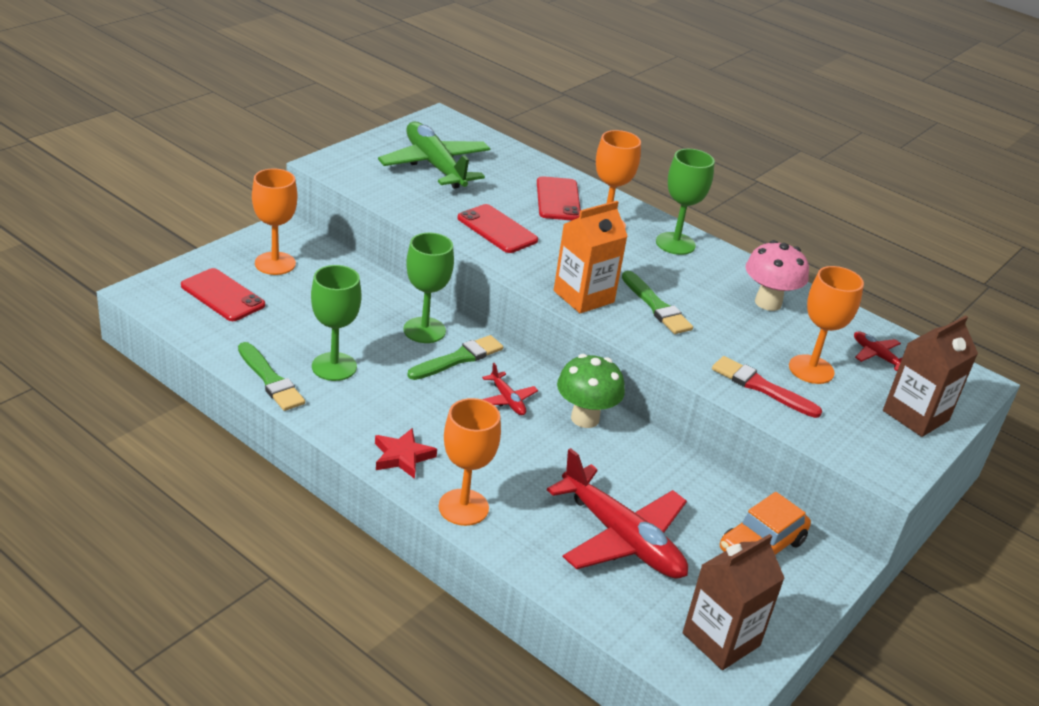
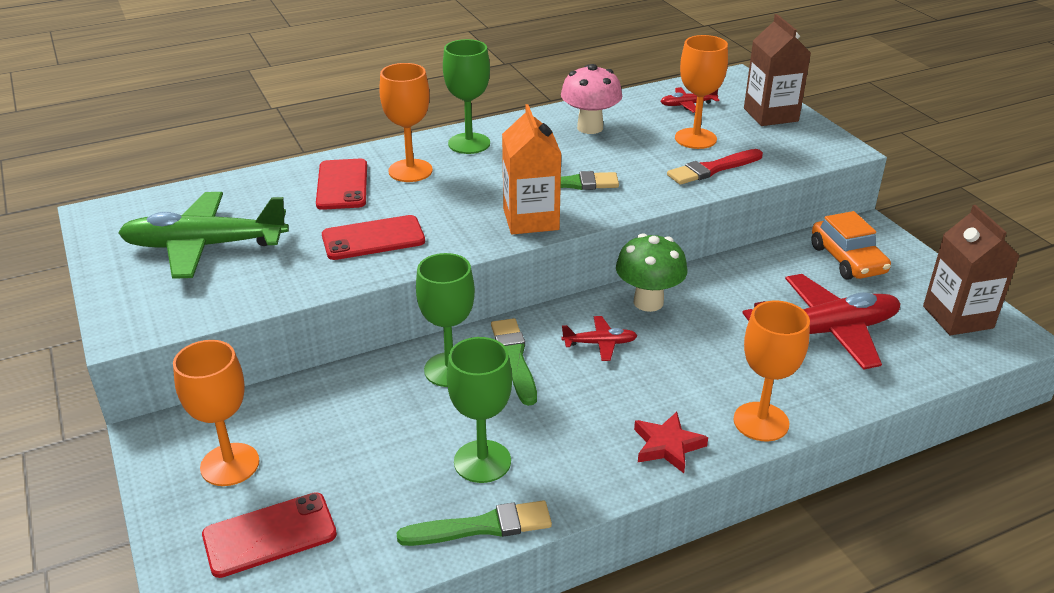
camera: 60 degrees left, 0 degrees up
(558, 199) = (342, 185): red phone -> red phone turned 60 degrees clockwise

